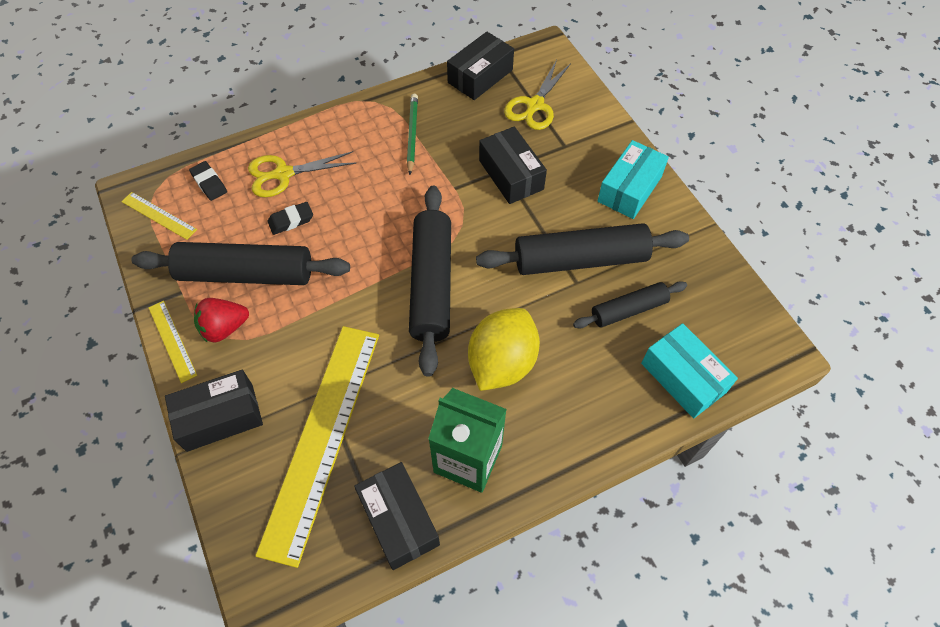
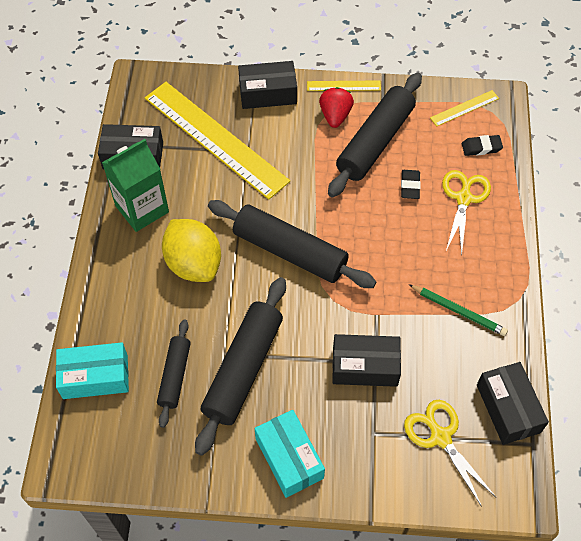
camera: 120 degrees right, 0 degrees up
(220, 417) = (268, 93): black box -> black box turned 75 degrees clockwise

